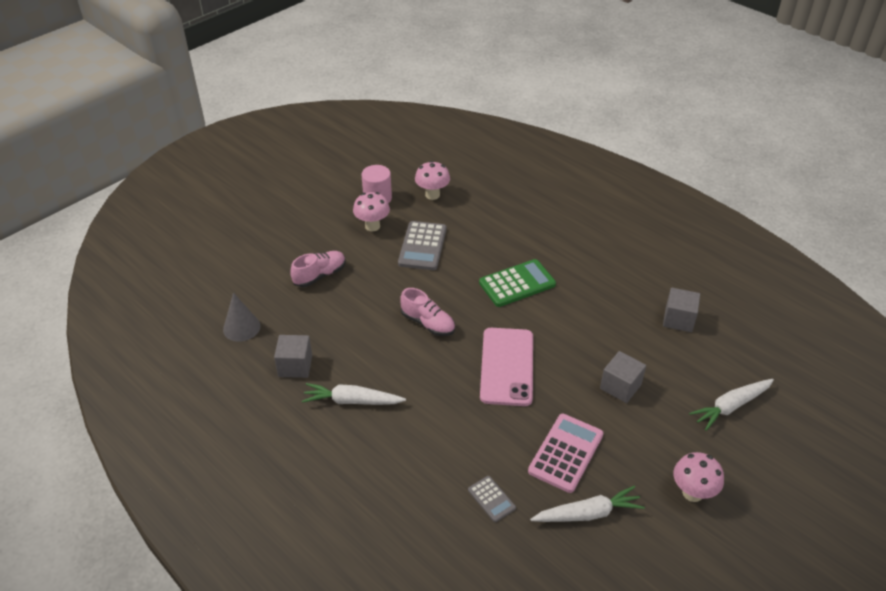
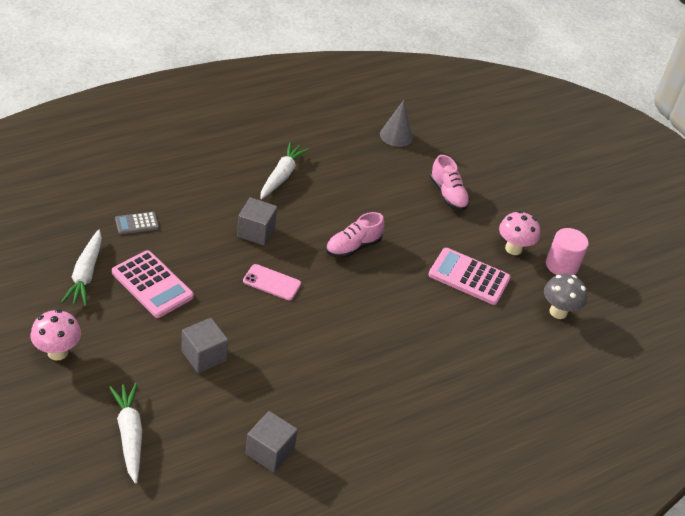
camera: 100 degrees right, 0 degrees up
(295, 366) = (337, 155): grey cube -> grey cube (256, 232)
(422, 246) = (469, 277): grey calculator -> pink calculator
(432, 195) = (558, 312): pink mushroom -> grey mushroom
(507, 366) = (272, 282): pink phone -> pink phone, size x0.54
(517, 284) = (383, 332): green calculator -> none

